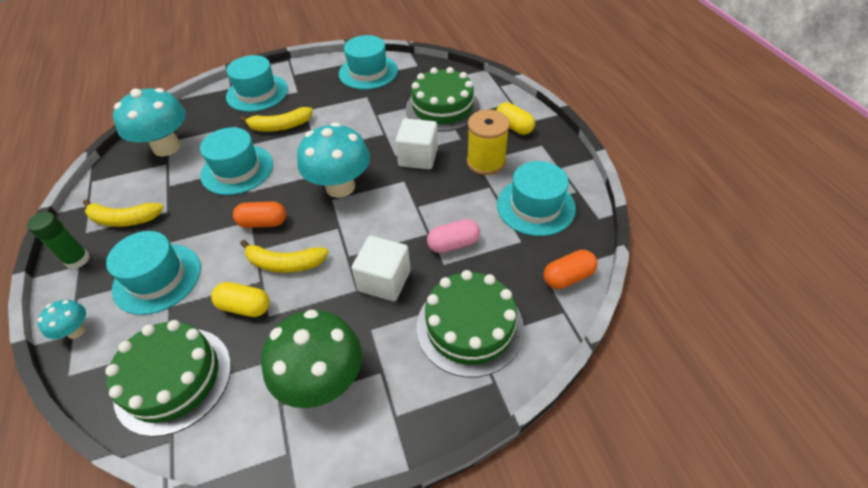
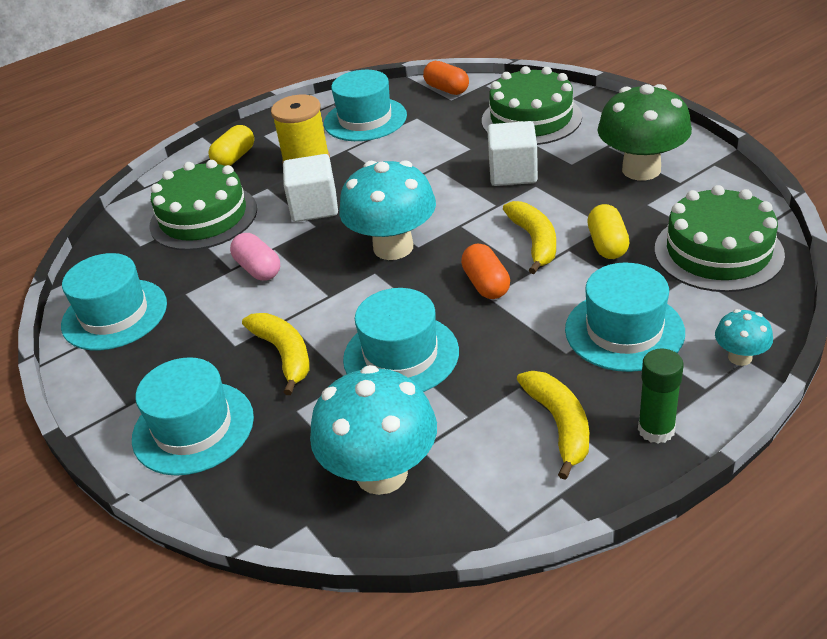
camera: 105 degrees left, 10 degrees down
(453, 244) = (442, 149): pink capsule -> pink capsule (258, 269)

